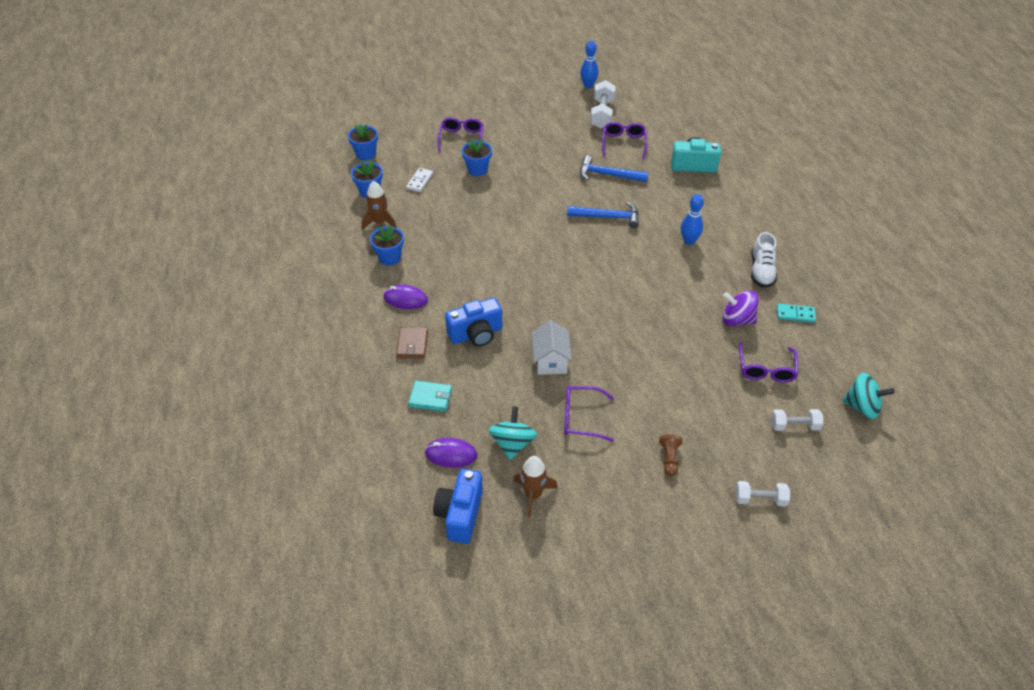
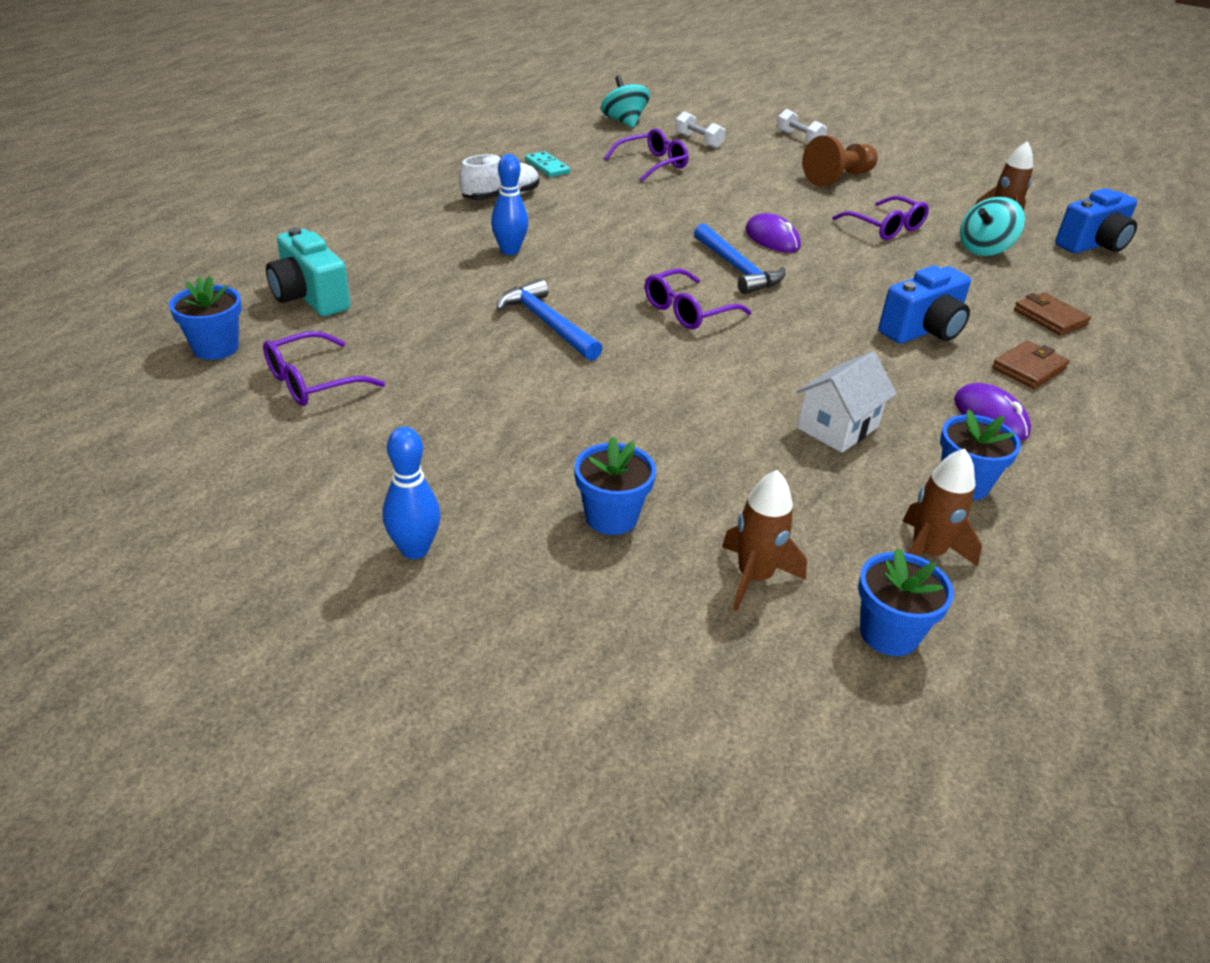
camera: 135 degrees left, 10 degrees down
(366, 154) = (804, 748): blue flower pot -> blue flower pot (215, 348)
(419, 181) = (754, 577): white domino -> brown rocket
(430, 398) = (1050, 317): turquoise wallet -> brown wallet
(451, 454) = (1066, 275): purple mouse -> purple mouse (772, 238)
(461, 138) = (537, 607): purple glasses -> purple glasses (688, 311)
(476, 334) = (923, 330): blue camera -> blue camera turned 120 degrees clockwise
(551, 360) = (858, 268): white house -> white house (837, 427)
(588, 86) = (97, 517): blue bowling pin -> blue bowling pin (414, 549)
(602, 114) = (222, 446): white dumbbell -> none
(608, 175) = (434, 362): blue hammer -> blue hammer (737, 269)
(669, 459) = (838, 178): brown pawn -> brown pawn, size x1.79
(737, 320) = (606, 191): purple spinning top -> none

